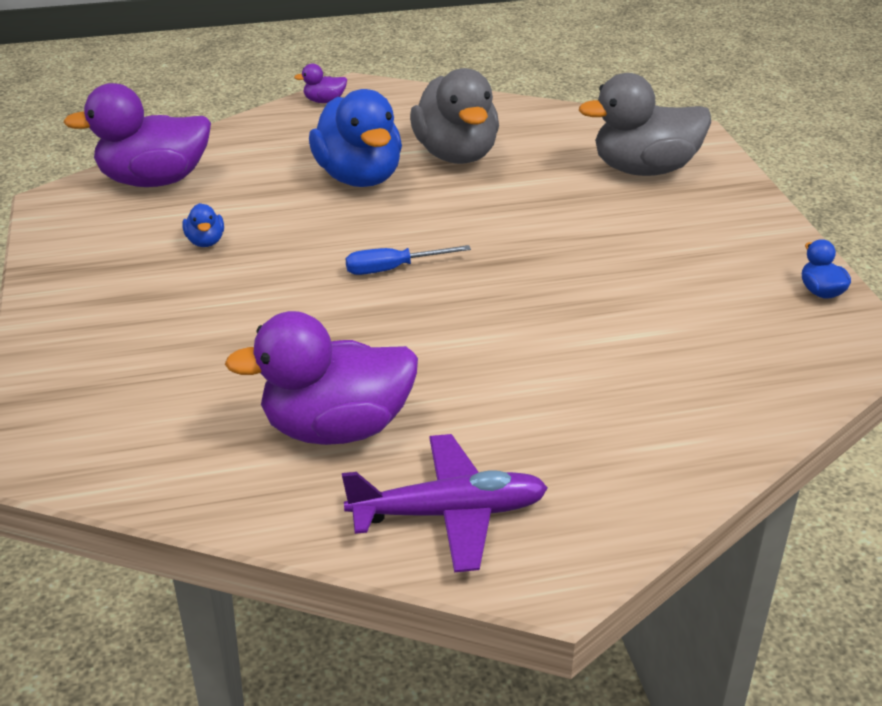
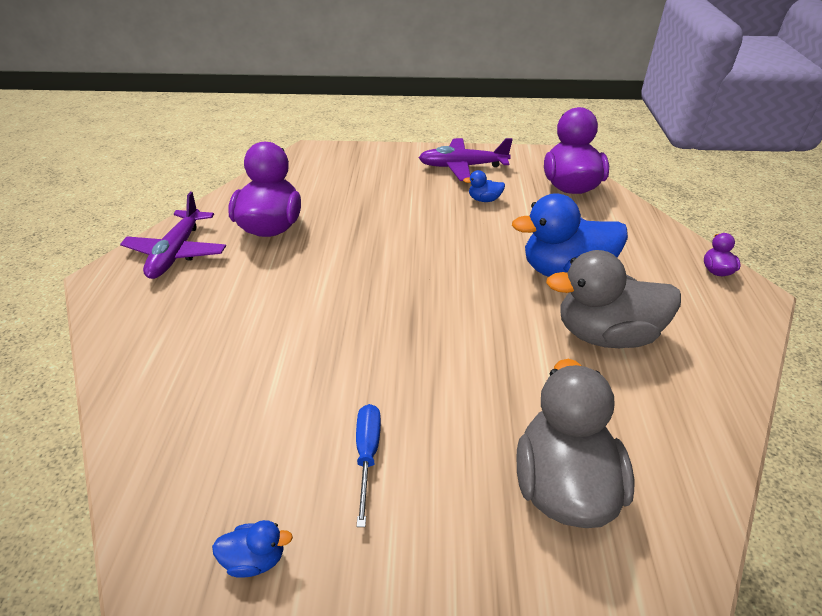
camera: 105 degrees right, 5 degrees up
(100, 270) = (462, 166): none -> purple plane
(393, 269) = (422, 268): blue screwdriver -> blue screwdriver (367, 455)

